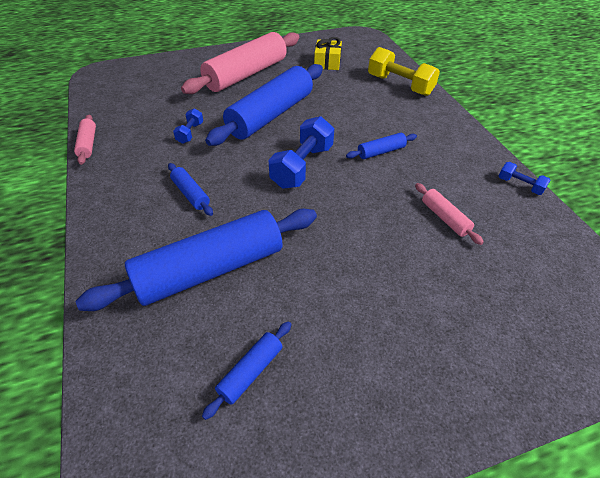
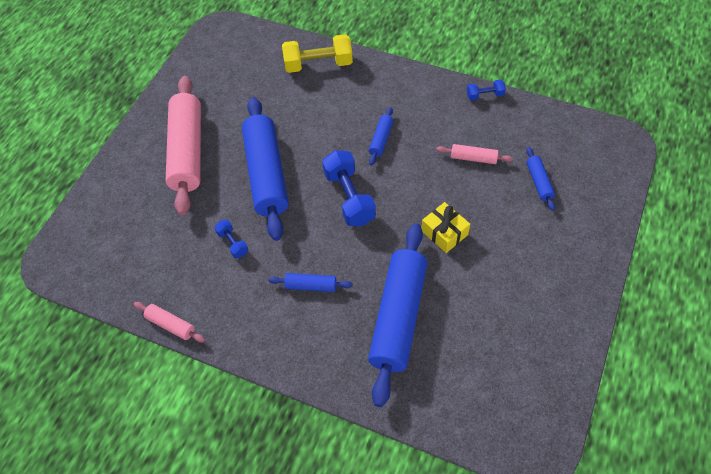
camera: 45 degrees left, 10 degrees up
(250, 372) = (494, 342): blue rolling pin -> blue rolling pin (539, 182)
(327, 62) = (234, 84): yellow gift -> yellow gift (444, 233)

